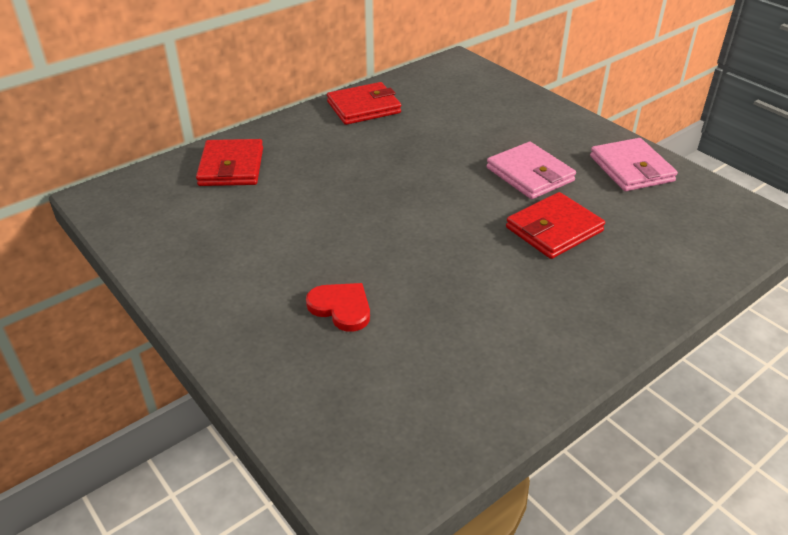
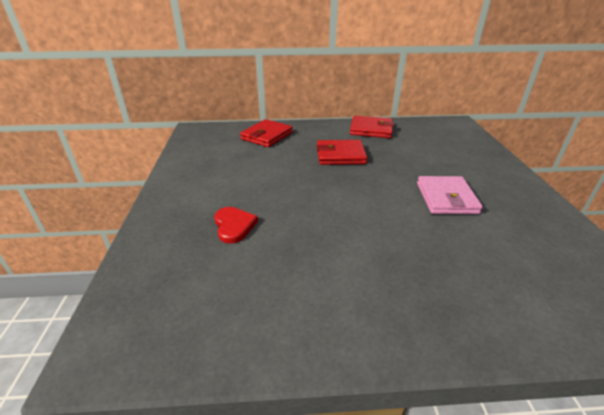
camera: 35 degrees right, 5 degrees down
(554, 229) = (430, 240): red wallet -> red wallet (340, 155)
(631, 169) = (541, 223): pink wallet -> none

